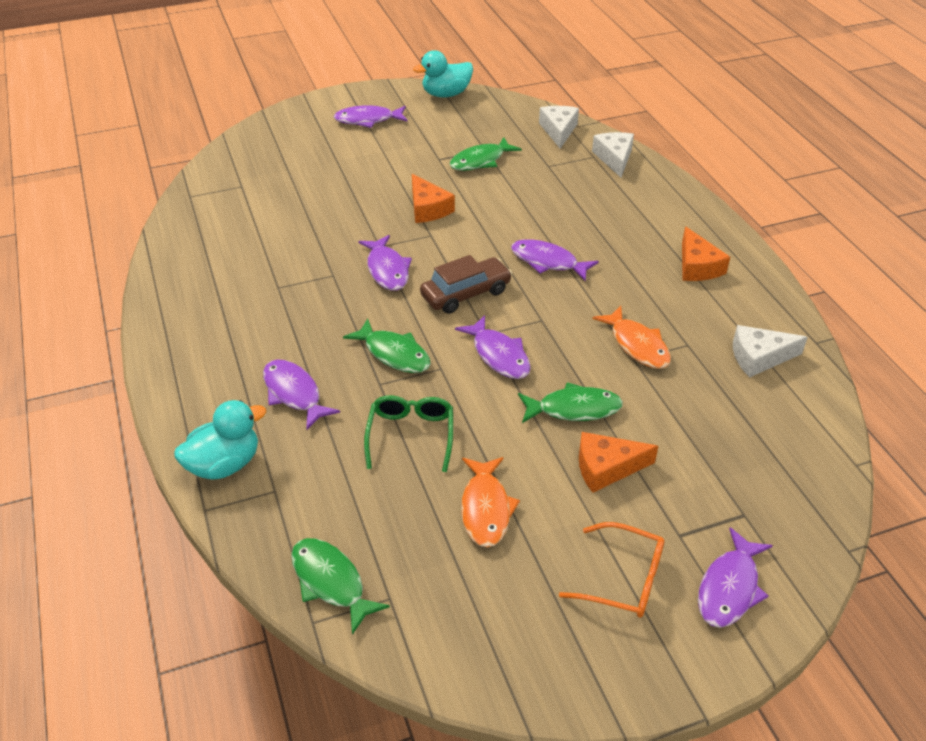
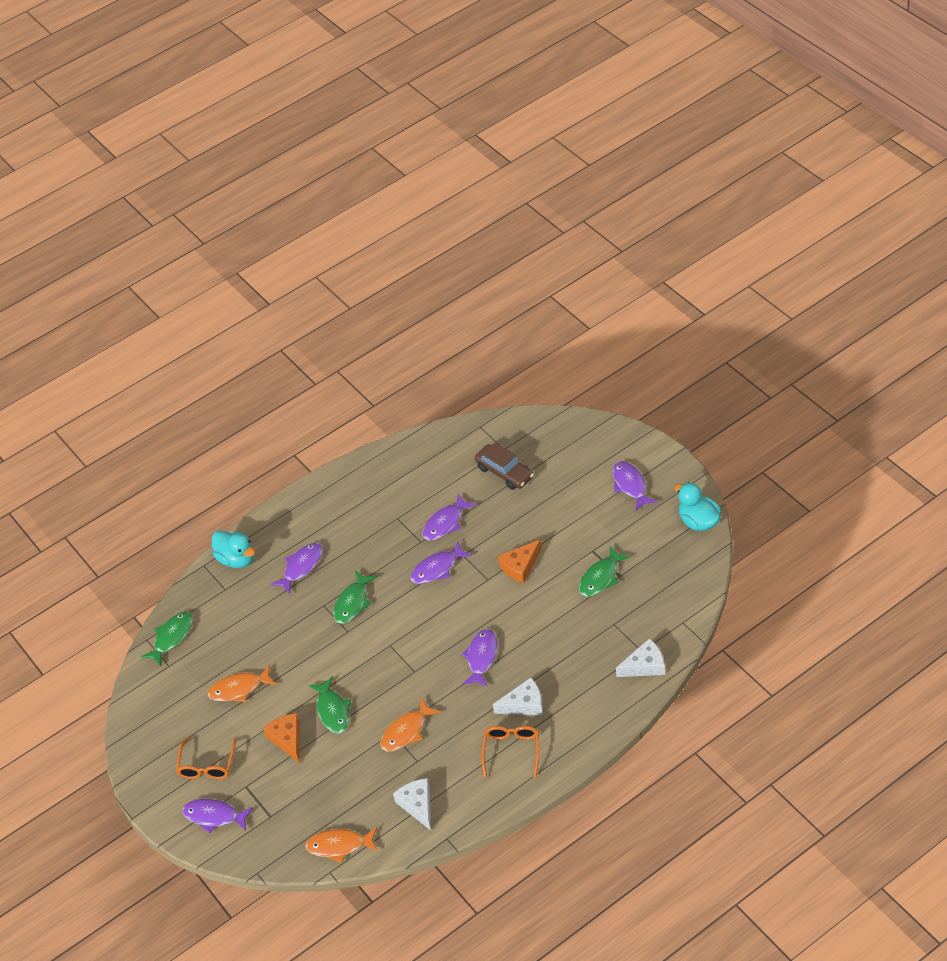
camera: 80 degrees right, 5 degrees up
(411, 435) = (285, 635): green glasses -> none
(466, 294) = (427, 621): brown car -> brown car (505, 472)
(480, 161) = (601, 578): green fish -> green fish turned 90 degrees counterclockwise
(499, 355) = (370, 658): purple fish -> purple fish (445, 523)
(558, 131) = (673, 616): white cheese -> white cheese (524, 704)
(697, 266) = (512, 751): orange cheese -> orange glasses
(812, 446) = (339, 846): none -> orange fish

